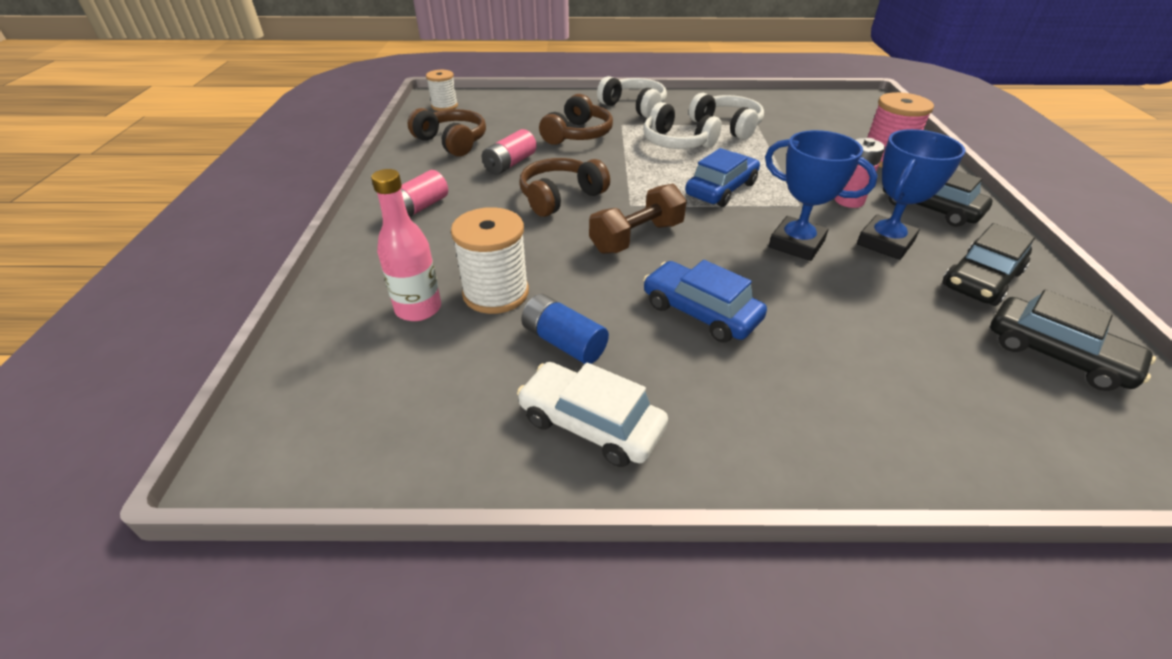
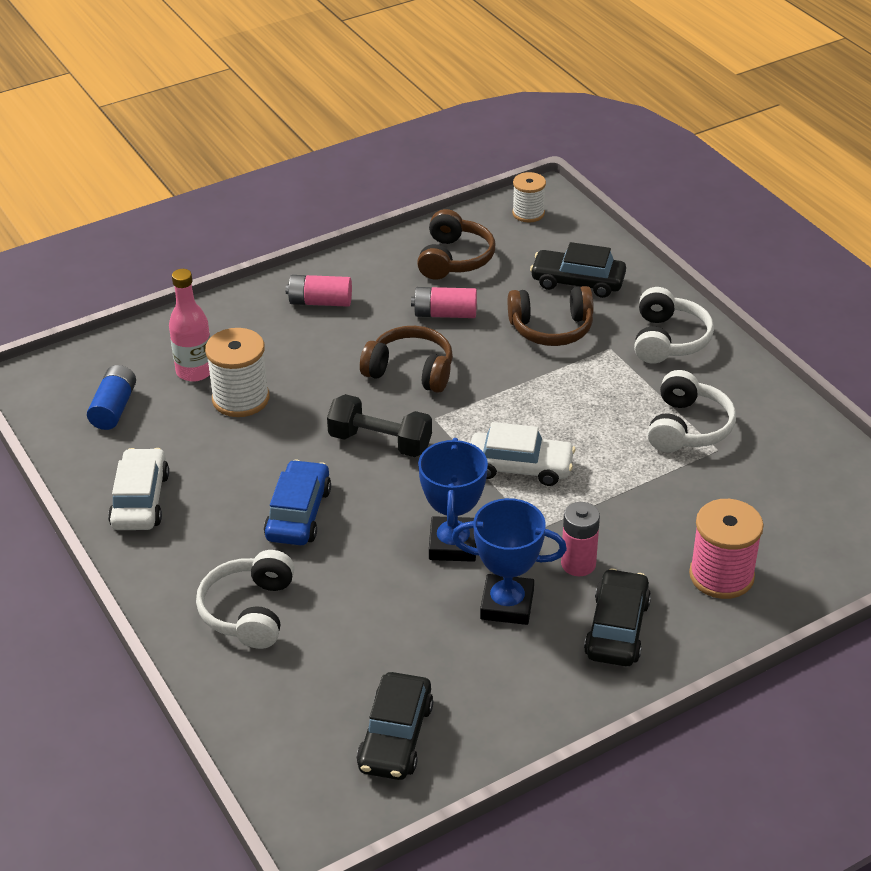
camera: 60 degrees right, 0 degrees up
(564, 342) = (210, 456): blue battery -> blue battery (114, 408)
(637, 238) = (380, 442): brown dumbbell -> black dumbbell
(676, 143) = (601, 403): white headphones -> white headphones (250, 611)
(721, 189) = (520, 467): blue car -> white car
(981, 279) = (489, 680): black car -> black car (577, 282)

